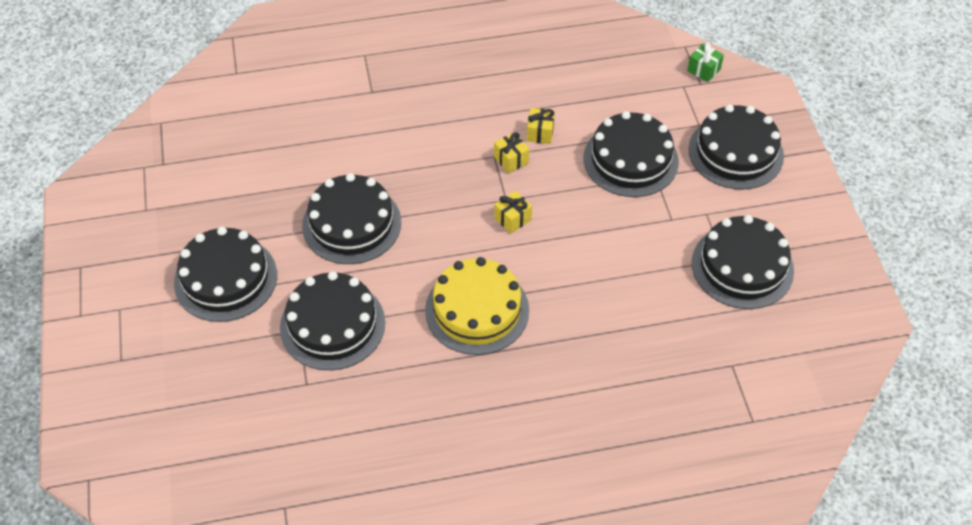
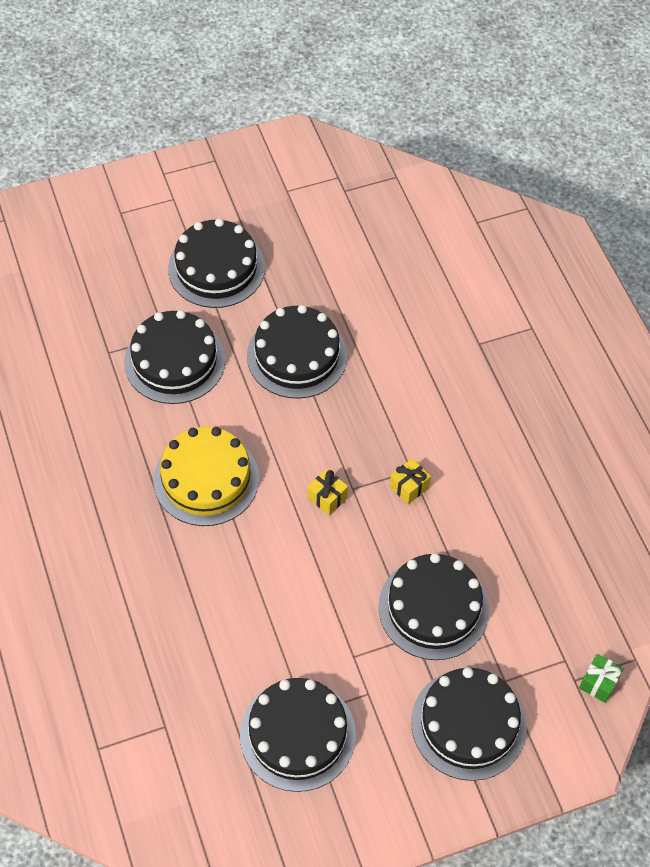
camera: 80 degrees right, 5 degrees up
(540, 133) = (454, 511): yellow gift -> none

